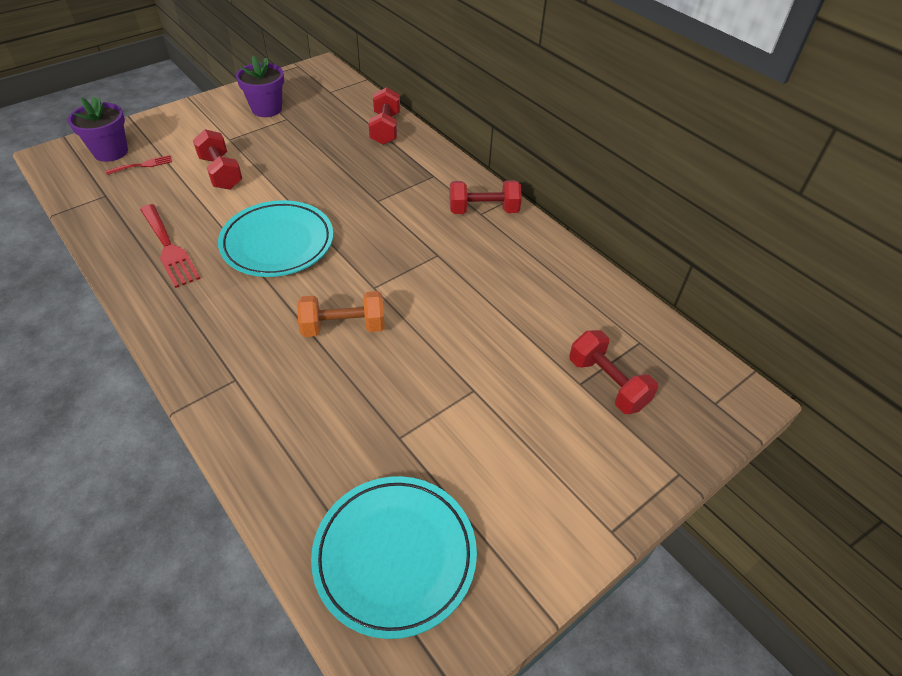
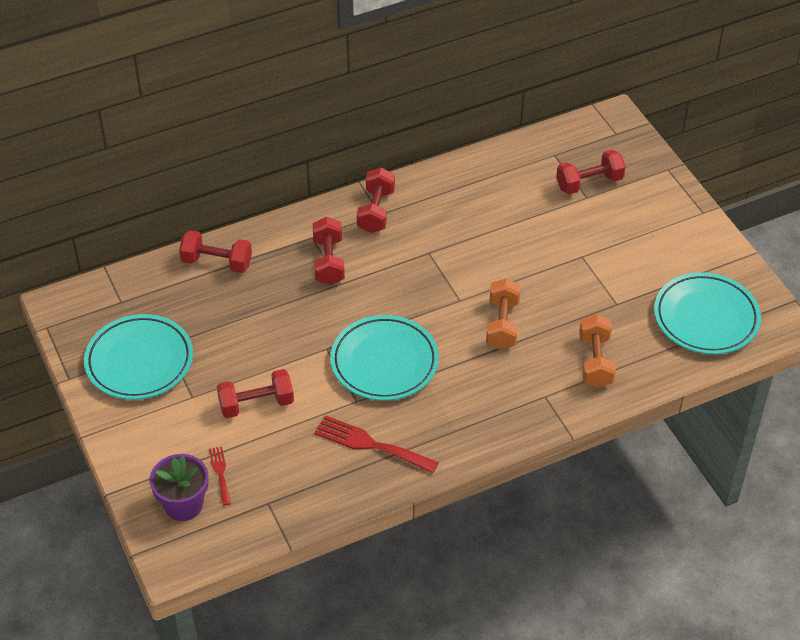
camera: 75 degrees left, 0 degrees up
(169, 248) = (370, 444): red fork -> red fork turned 135 degrees counterclockwise
(267, 109) = (139, 361): purple flower pot -> turquoise plate
(295, 424) = (595, 361): none -> orange dumbbell
(404, 190) = (329, 261): none -> red dumbbell

